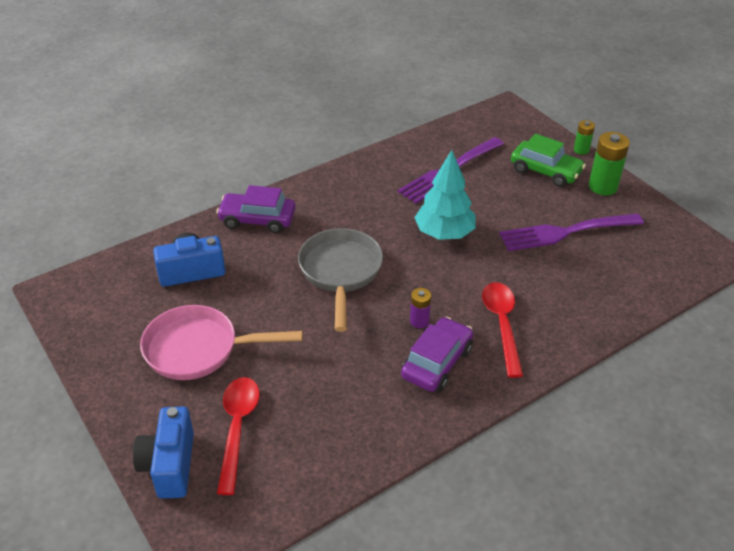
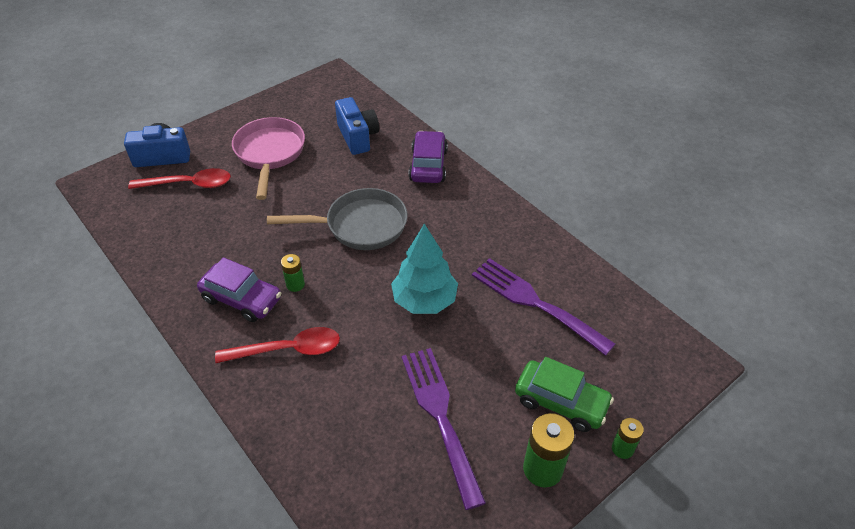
camera: 85 degrees right, 5 degrees up
(419, 321) = (295, 284): purple battery -> green battery
(545, 171) = (561, 402): green car -> green car turned 90 degrees counterclockwise

